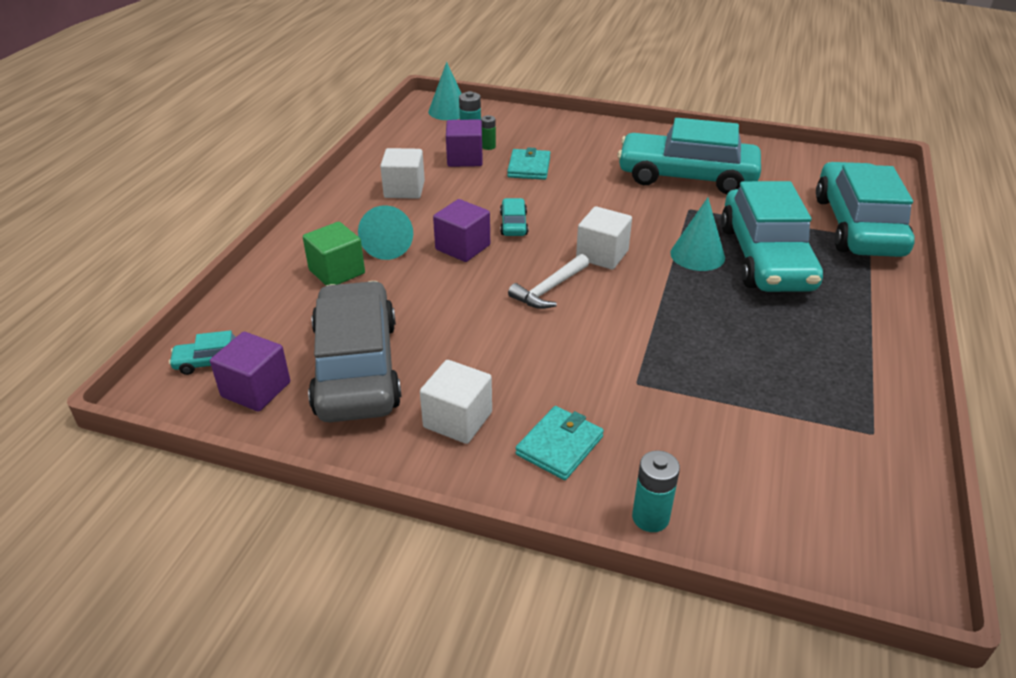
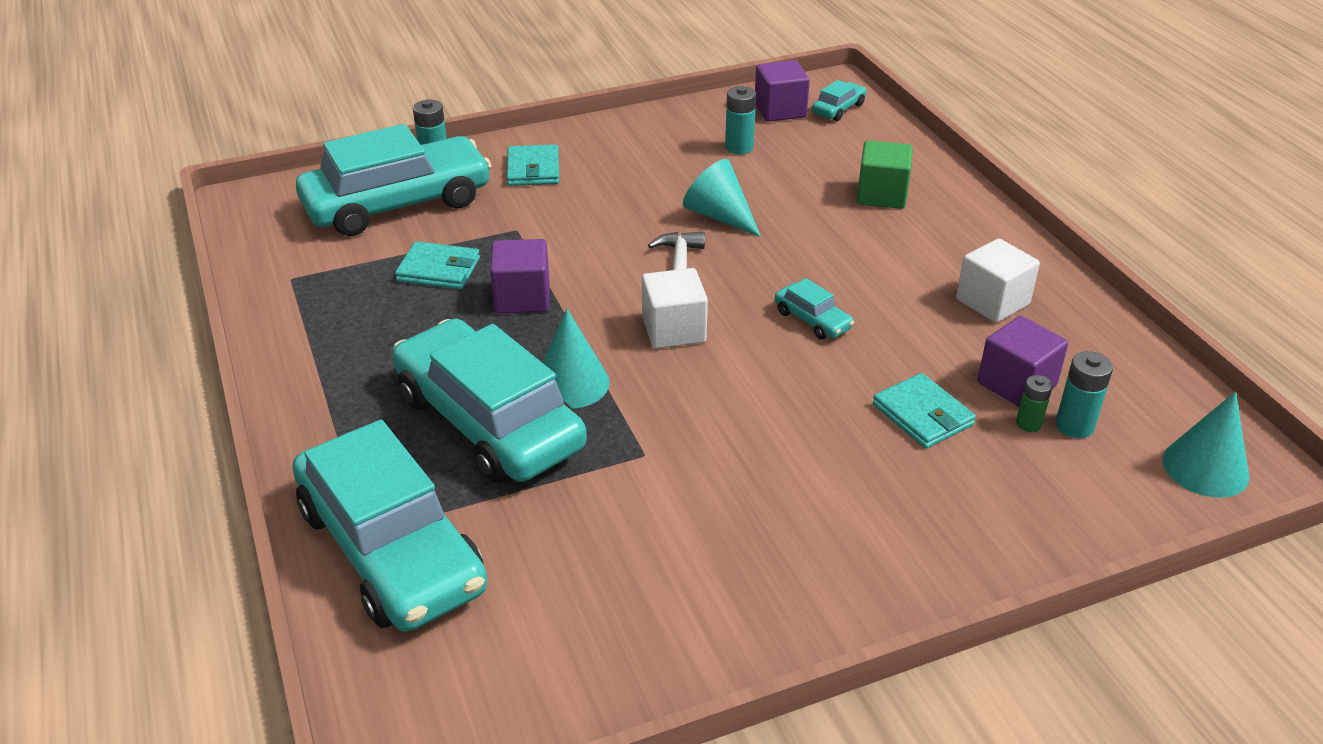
camera: 140 degrees right, 0 degrees up
(357, 367) = (739, 147): grey car -> turquoise battery
(388, 245) = (887, 236): turquoise cone -> turquoise cone (719, 216)
(457, 420) = (621, 152): white cube -> none
(463, 247) = (819, 268): purple cube -> purple cube (522, 298)
(686, 176) = (704, 520): turquoise car -> turquoise car (398, 204)
(732, 376) = (438, 270): none -> turquoise wallet

